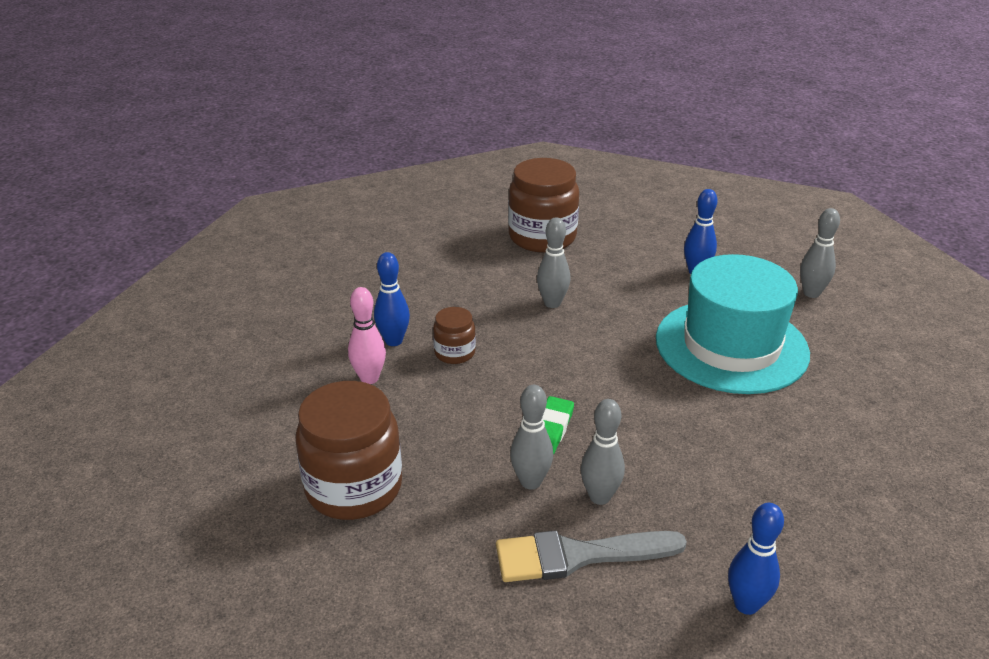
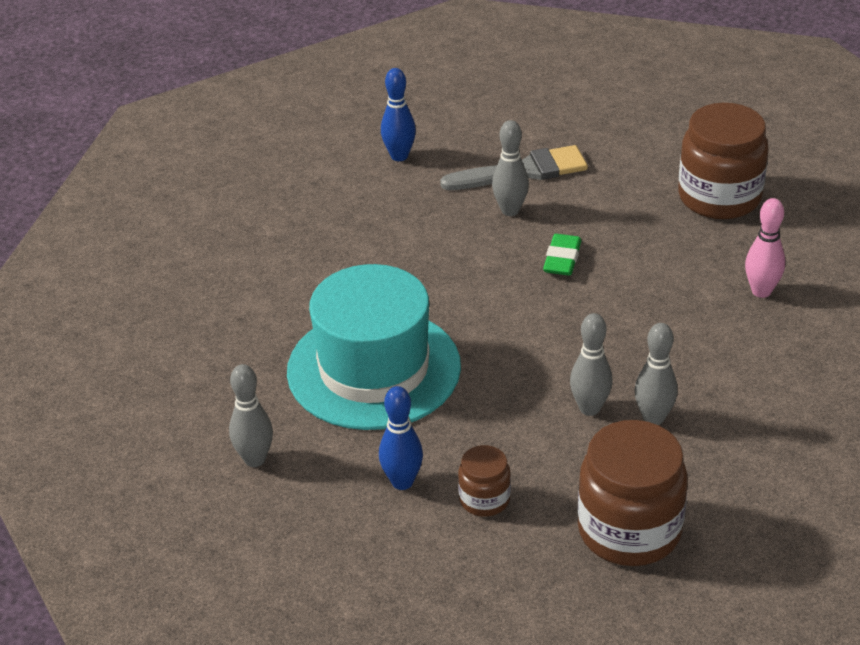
camera: 175 degrees right, 5 degrees up
(393, 341) = (759, 337): blue bowling pin -> none
(454, 353) = (684, 329): brown jar -> brown jar (484, 499)
(530, 482) = (570, 216): grey bowling pin -> grey bowling pin (653, 418)

